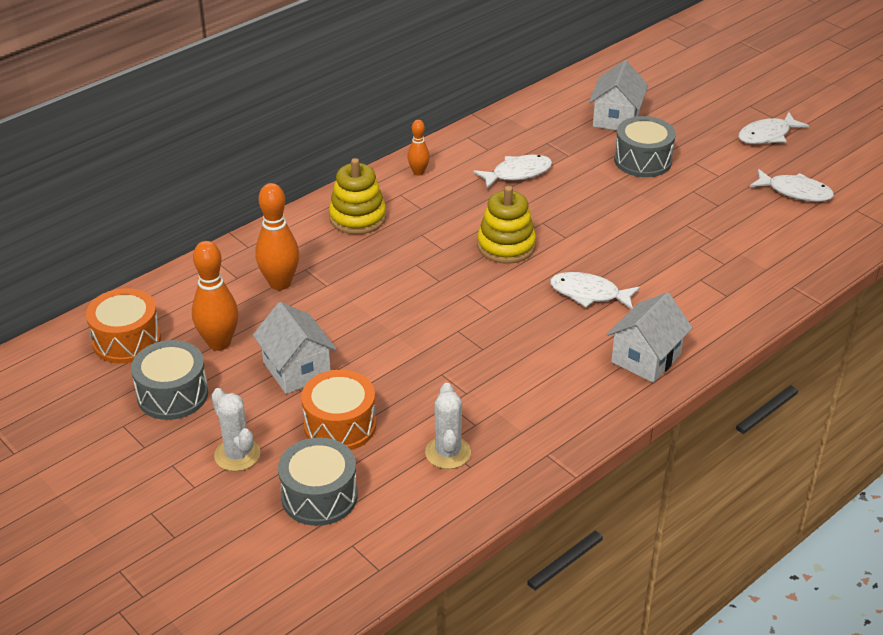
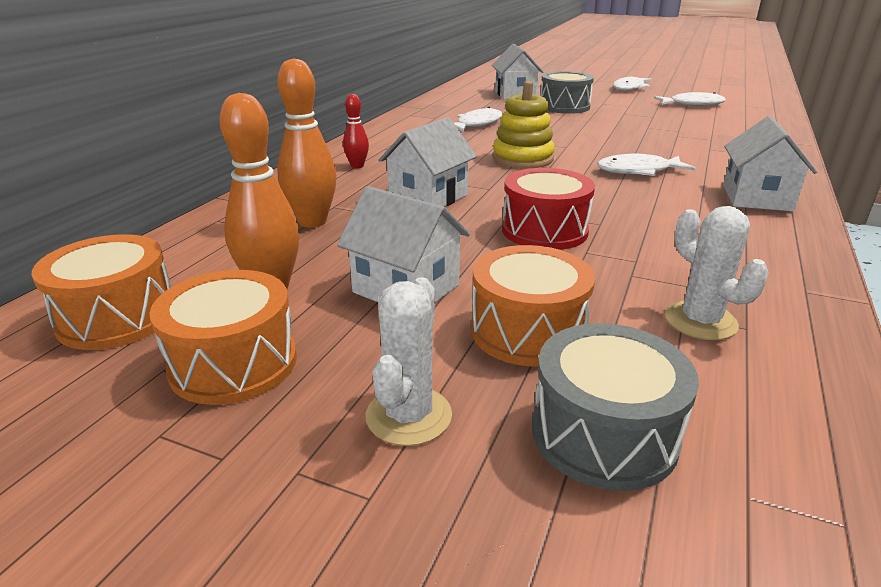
camera: 25 degrees left, 10 degrees down
(172, 394) = (234, 363): grey drum -> orange drum
(237, 455) = (408, 416): white cactus -> white cactus turned 75 degrees clockwise
(357, 217) = (357, 166): yellow stacking toy -> red bowling pin
(382, 279) = (428, 197): none -> white house
(418, 172) = (388, 135): orange bowling pin -> none
(433, 344) = (544, 230): none -> red drum

